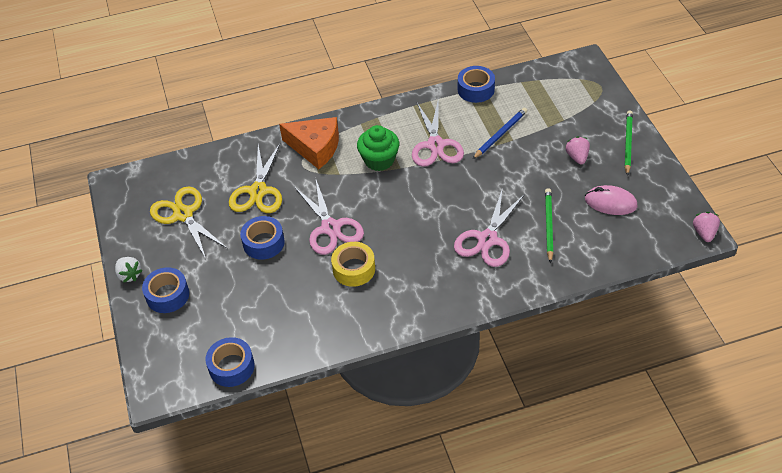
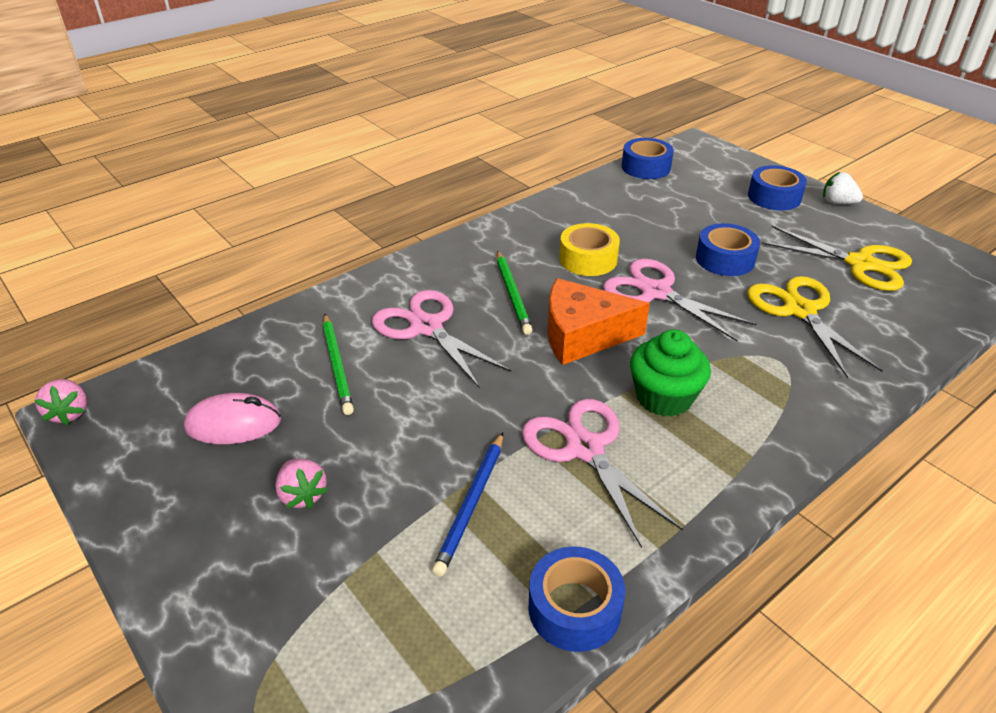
camera: 155 degrees right, 10 degrees down
(315, 147) = (786, 391): orange cheese -> orange cheese (582, 335)
(487, 239) = (426, 327): pink scissors -> pink scissors turned 45 degrees counterclockwise
(627, 143) = (193, 556): green pencil -> green pencil (512, 294)

